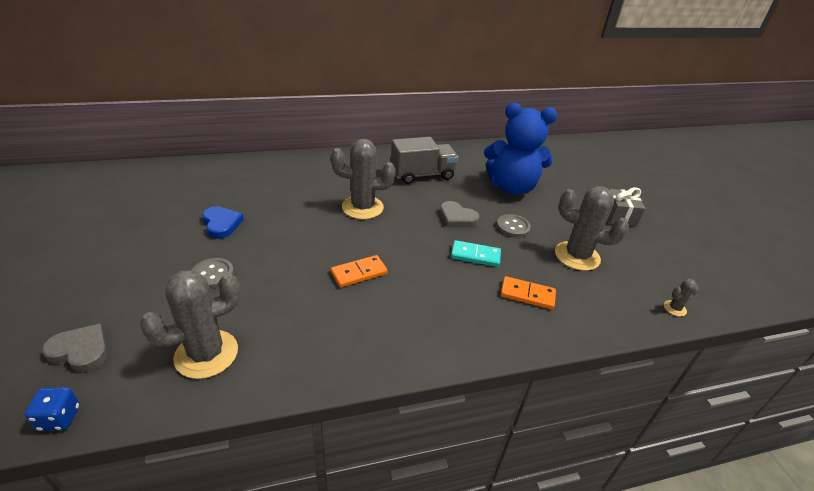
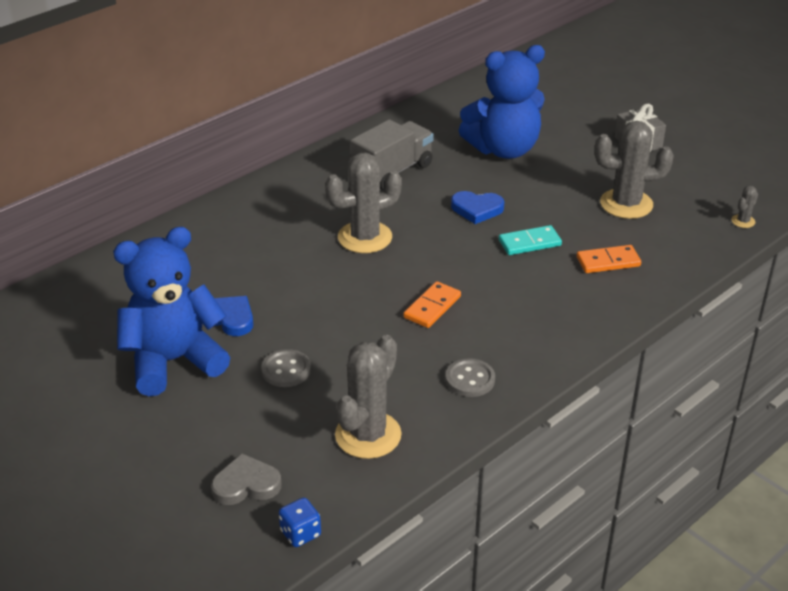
camera: 25 degrees left, 0 degrees up
(156, 237) = (173, 361): none -> blue teddy bear
(457, 218) = (477, 209): grey heart -> blue heart
(513, 227) = (542, 197): grey button -> grey button (470, 379)

